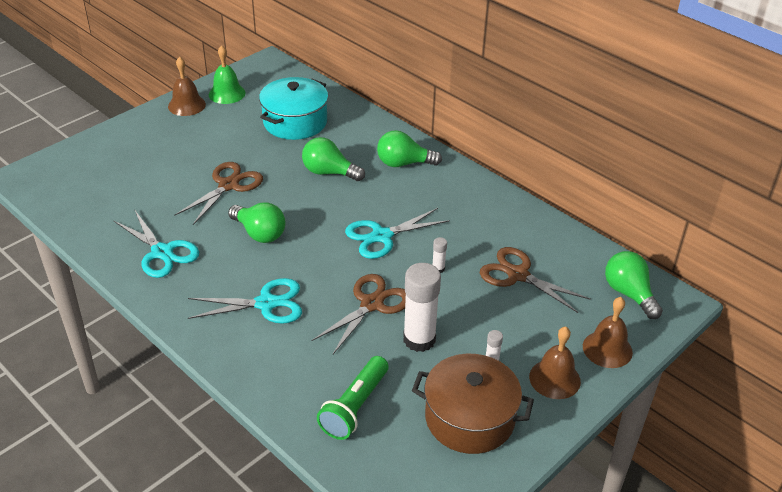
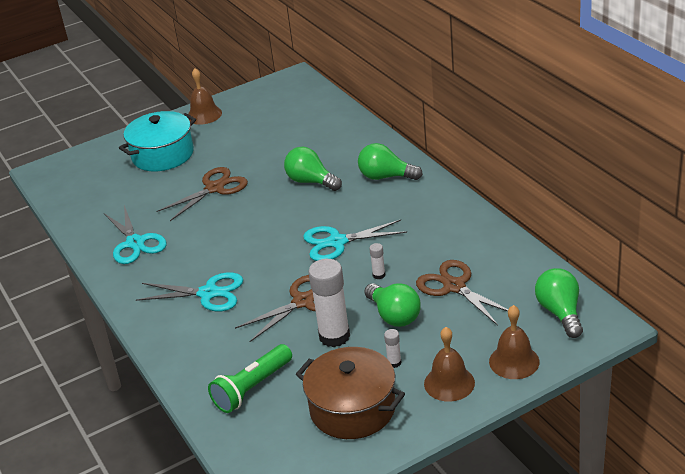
camera: 20 degrees right, 5 degrees down
(227, 93) = (244, 105): green bell -> none
(259, 233) = (226, 232): green light bulb -> green light bulb (394, 316)
(295, 122) = (297, 134): turquoise pot -> turquoise pot (163, 155)

